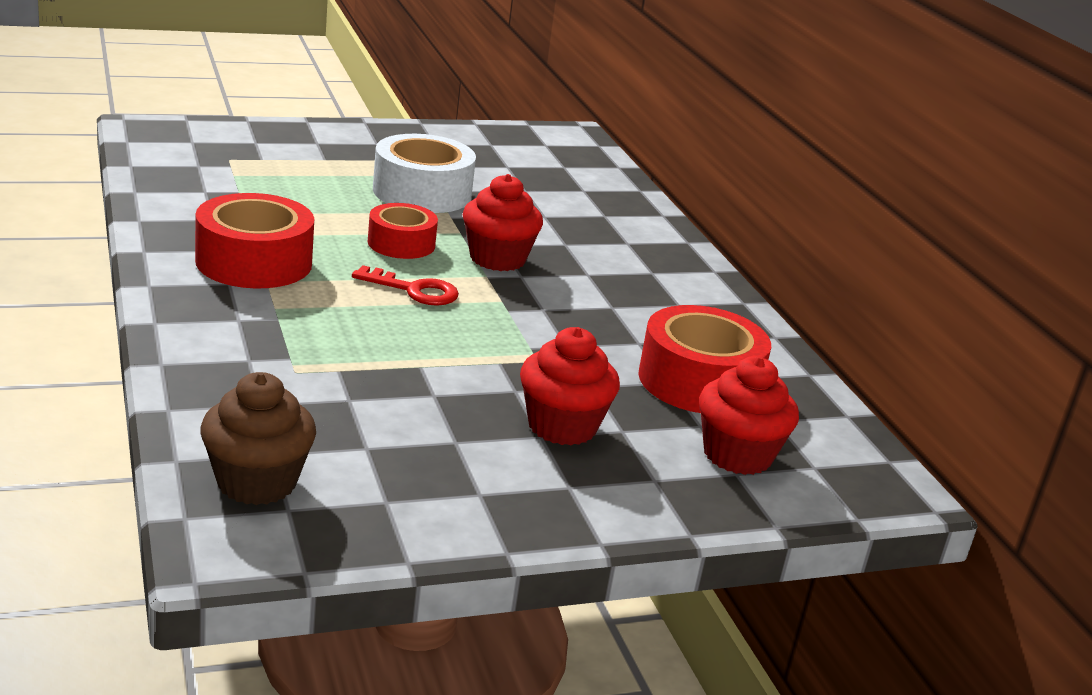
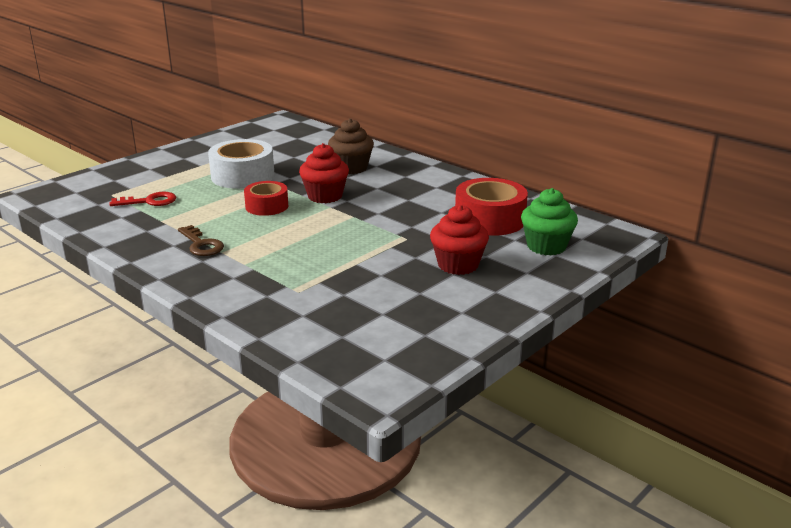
camera: 25 degrees left, 0 degrees up
(254, 262) = (201, 244): red tape -> brown key
(257, 482) = (353, 353): brown cupcake -> brown cupcake (351, 168)
(414, 290) = (304, 227): red key -> red key (149, 201)
(737, 455) = (546, 246): red cupcake -> green cupcake

